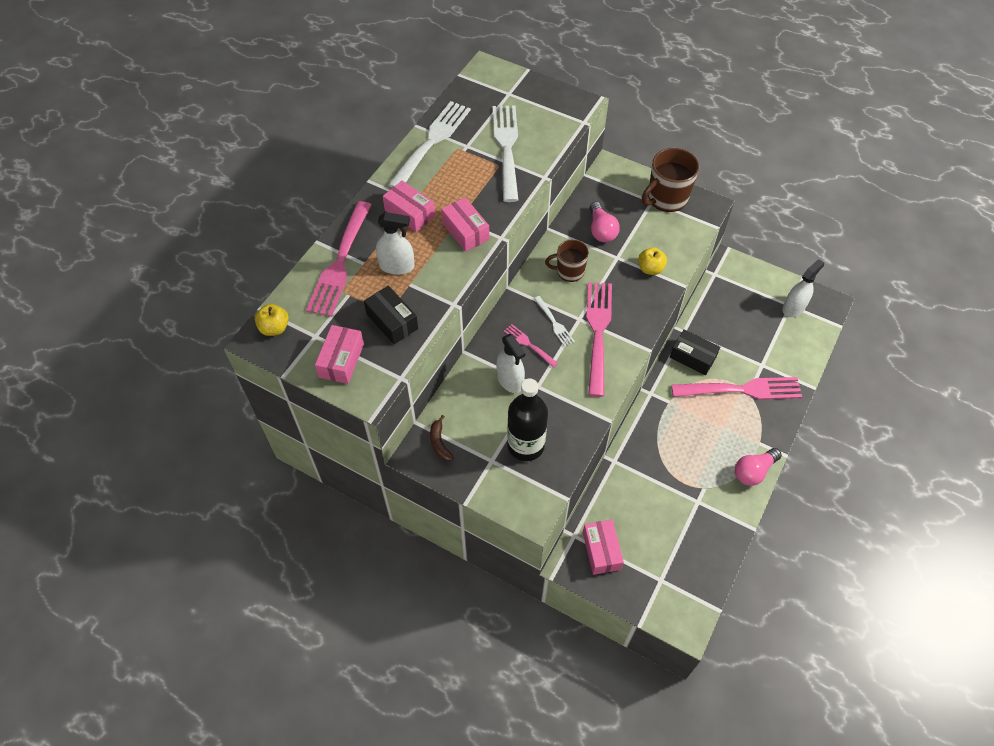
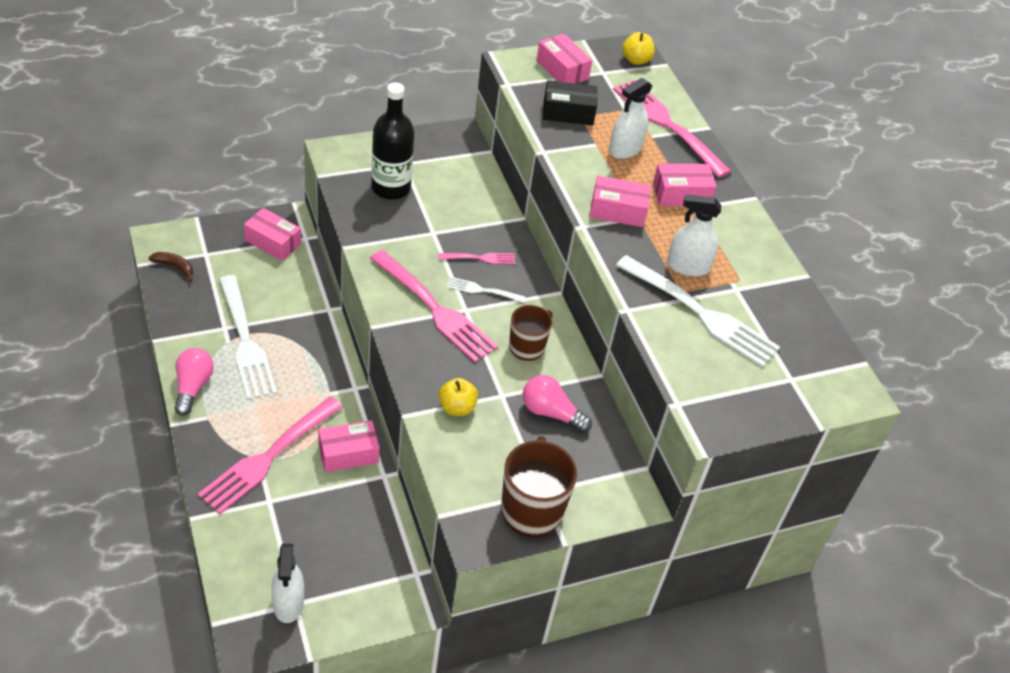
camera: 125 degrees right, 10 degrees down
(431, 143) = (767, 268): white fork -> white fork (245, 341)
(439, 443) = (455, 150): brown banana -> brown banana (175, 267)
(510, 380) = (460, 222): white spray bottle -> white spray bottle (687, 267)
(692, 357) = (348, 454): black box -> pink box

